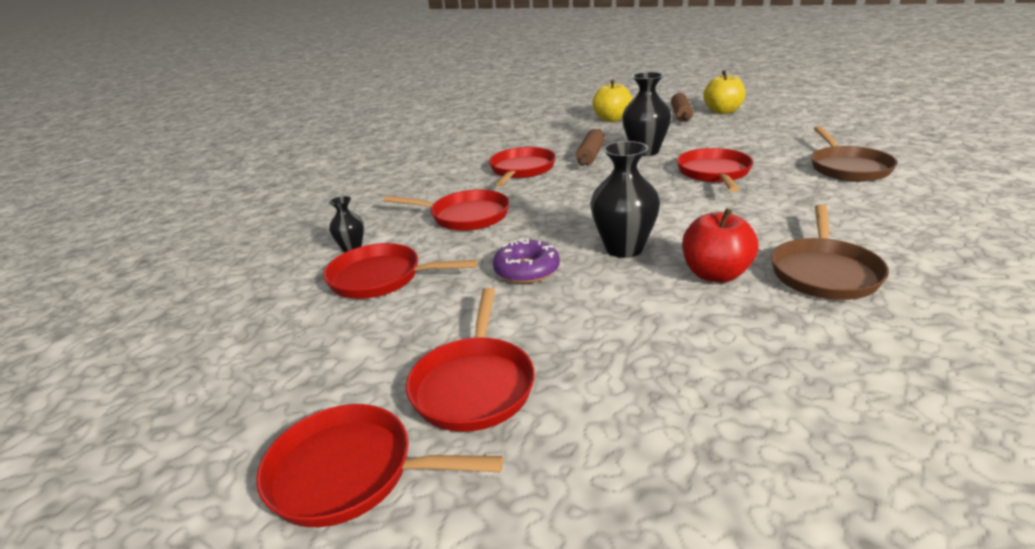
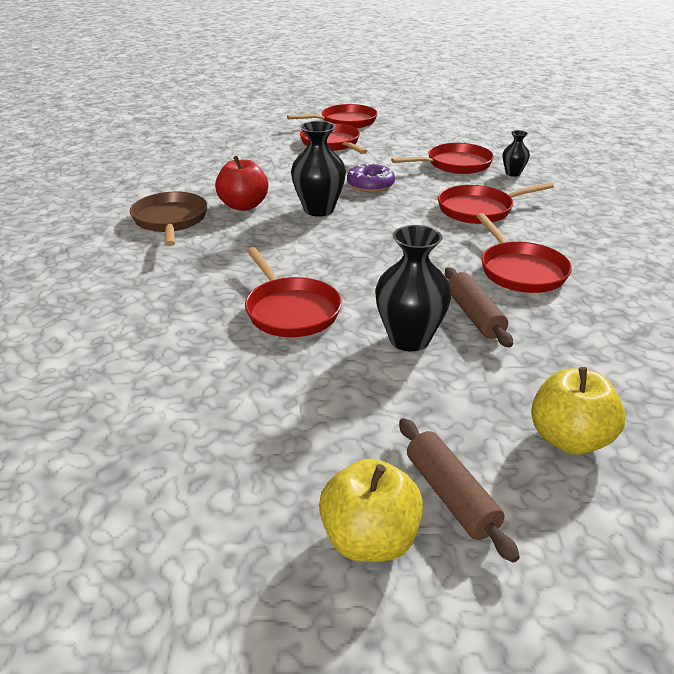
camera: 145 degrees right, 5 degrees up
(847, 168) = (126, 356): brown pan -> none

